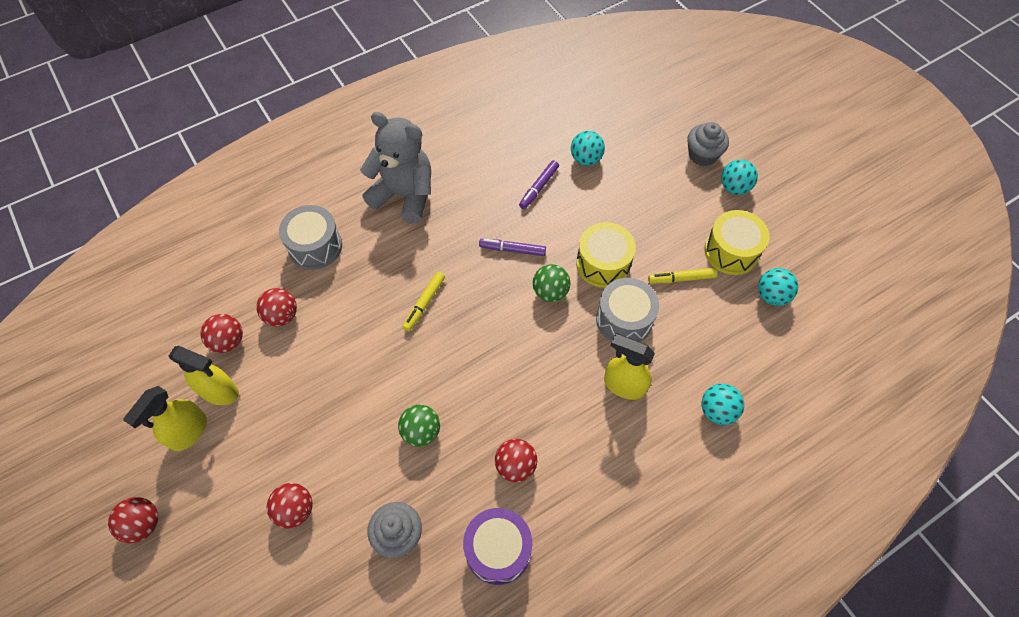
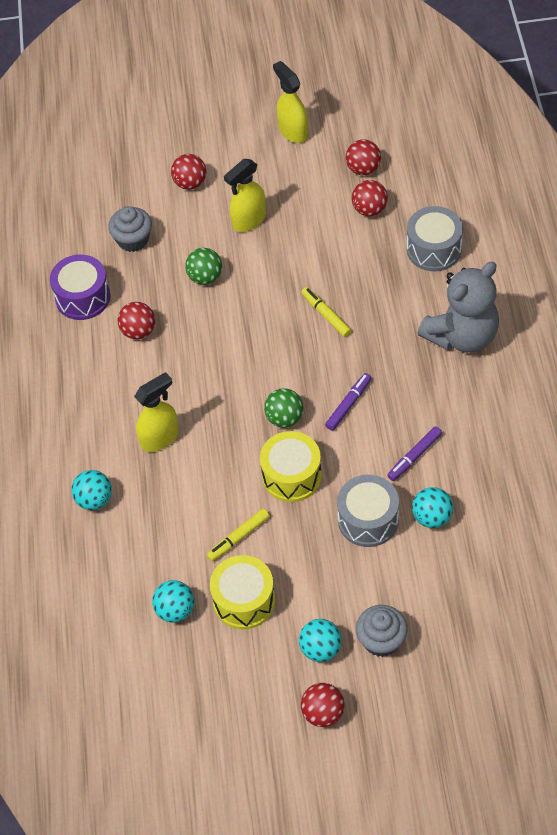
camera: 120 degrees right, 5 degrees down
(143, 524) = (233, 96): red ball -> red ball (323, 713)
(219, 391) = (318, 155): yellow spray bottle -> yellow spray bottle (248, 220)
(538, 187) = (414, 456): purple marker -> purple marker turned 105 degrees counterclockwise
(624, 319) = (222, 467): grey drum -> grey drum (368, 520)
(681, 278) = (238, 537): yellow marker -> yellow marker turned 150 degrees counterclockwise

